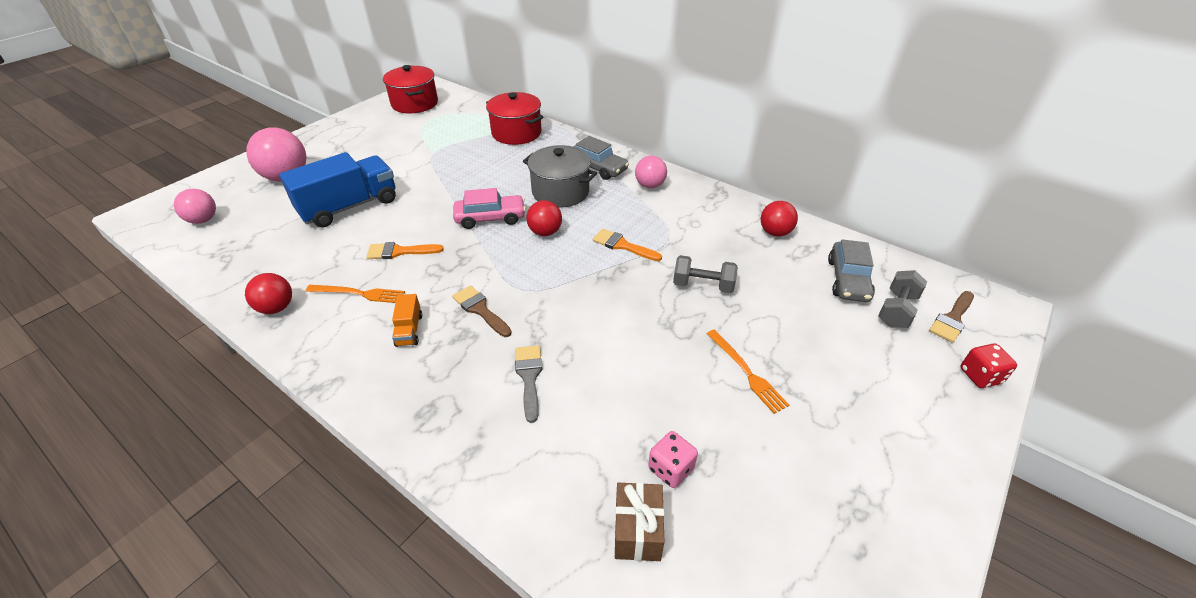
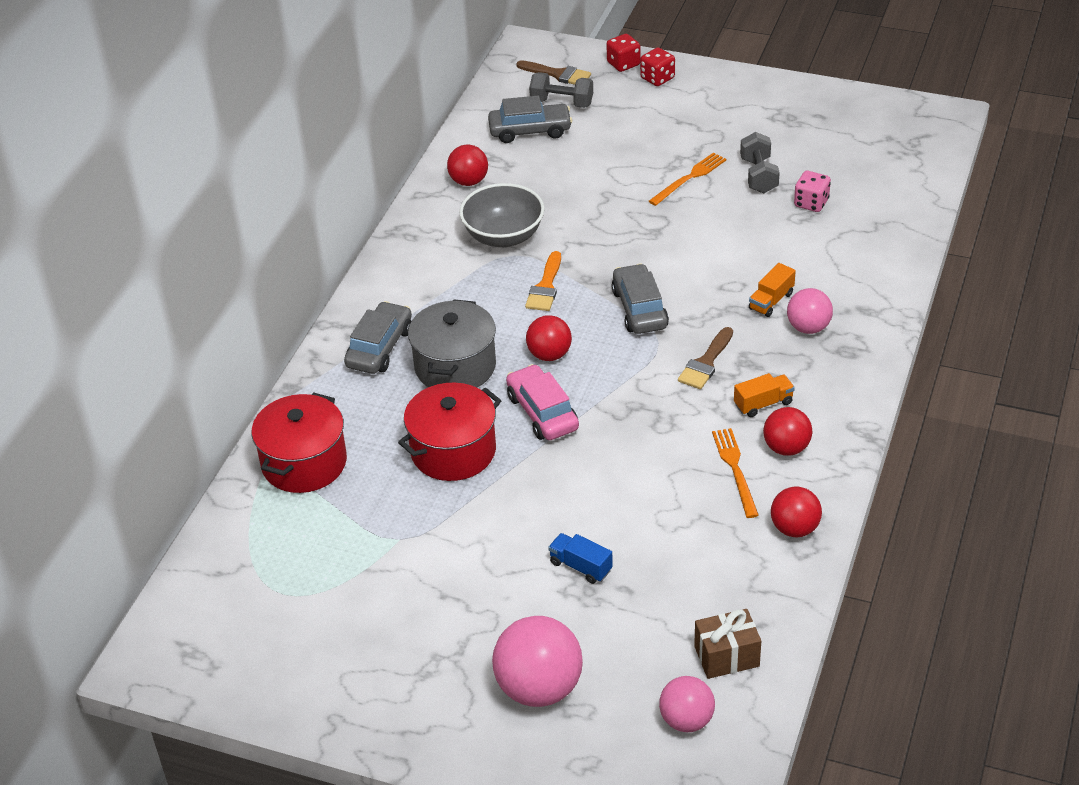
camera: 105 degrees left, 0 degrees up
(349, 207) = (580, 566): blue truck -> blue truck, size x0.43
(353, 329) = (786, 448): none -> red ball
(399, 252) = (648, 469): orange brush -> none
(415, 103) = (230, 643): red pot -> red pot (453, 451)
(529, 377) = (771, 301): grey brush -> orange truck
(568, 288) = (639, 309): none -> grey car
(637, 531) = (871, 209): brown gift -> brown gift (726, 656)
(650, 185) = (407, 290): pink ball -> pink ball (808, 327)
(695, 237) = (503, 236): none -> grey bowl
(703, 285) = (586, 218): grey dumbbell -> grey dumbbell (758, 175)
(950, 398) = (657, 78): none -> red dice

